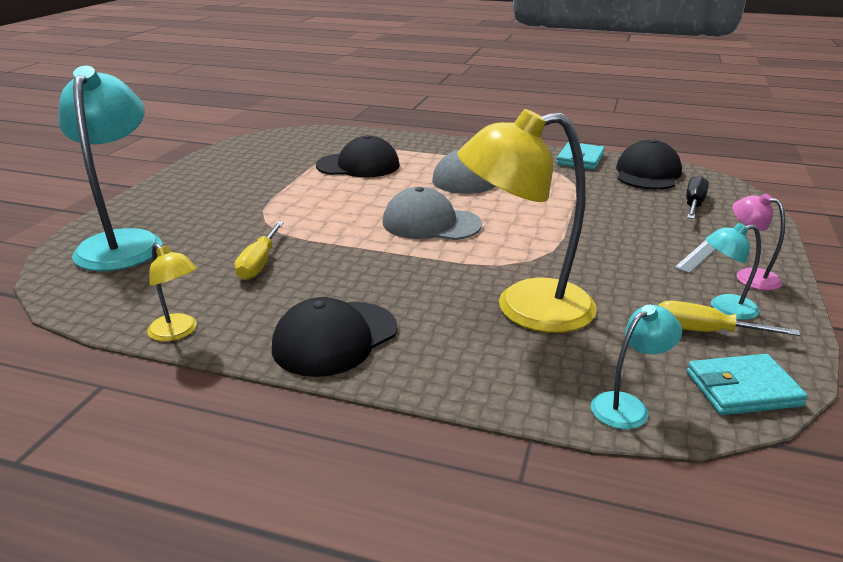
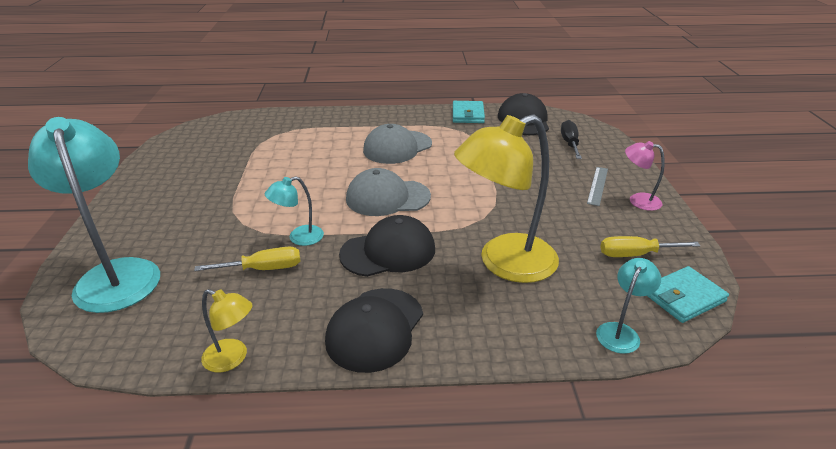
camera: 20 degrees left, 5 degrees up
(259, 263) = (264, 269): yellow screwdriver -> yellow screwdriver turned 90 degrees counterclockwise
(358, 165) = (292, 149): black cap -> black cap (388, 251)
(724, 308) = (637, 231): turquoise lamp -> turquoise lamp (299, 238)

